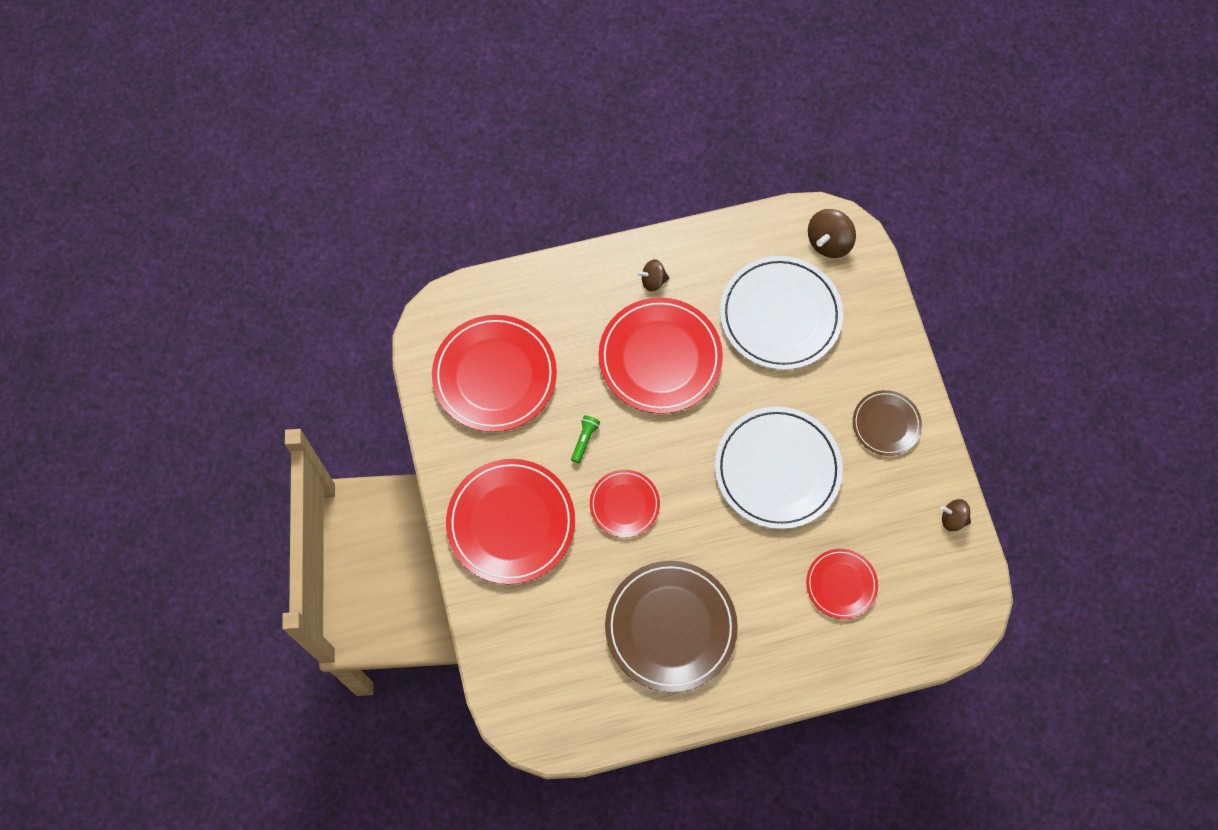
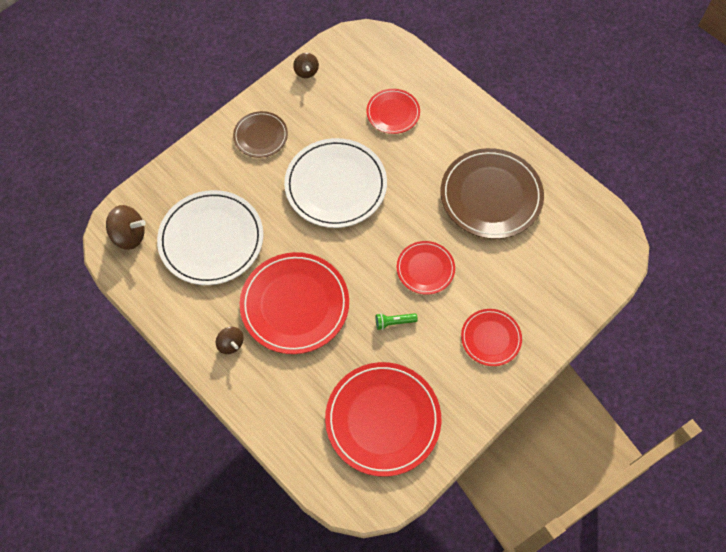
camera: 120 degrees left, 5 degrees down
(511, 523) = (490, 338): red plate -> red plate, size x0.55

